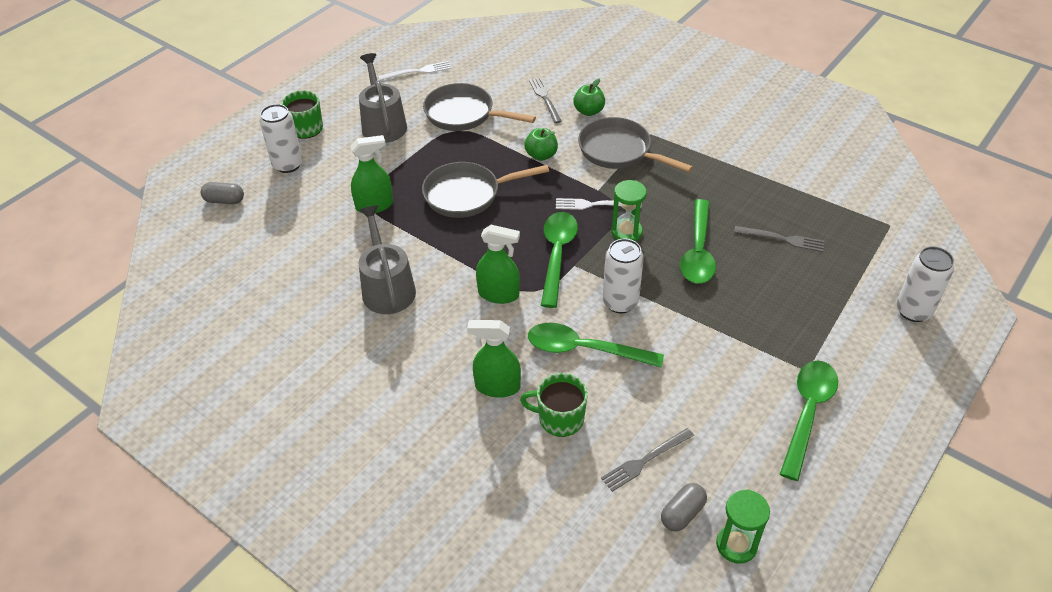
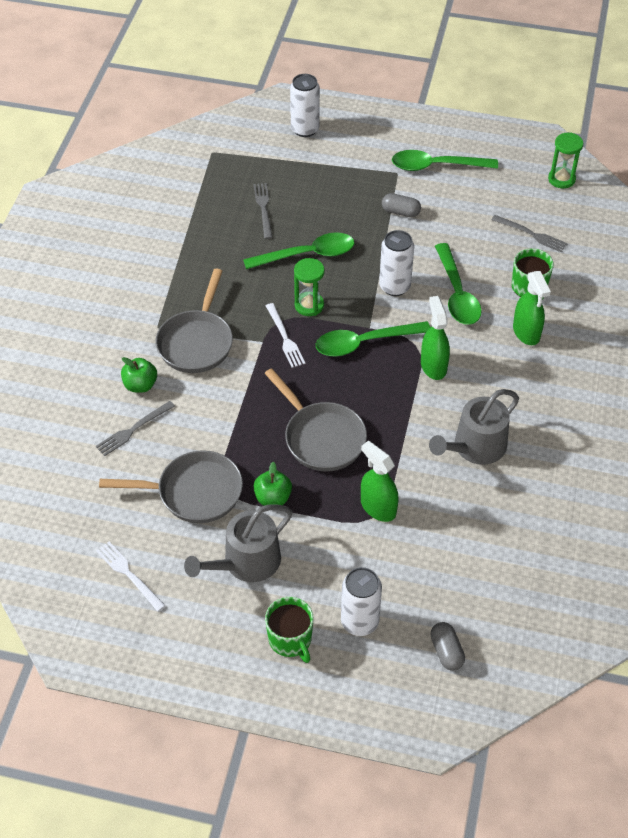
camera: 115 degrees left, 5 degrees up
(464, 114) = (194, 492): grey pan -> grey pan turned 90 degrees counterclockwise
(541, 155) = (232, 400): green apple -> green apple (273, 498)
(682, 513) = (558, 207): grey capsule -> grey capsule (400, 212)

